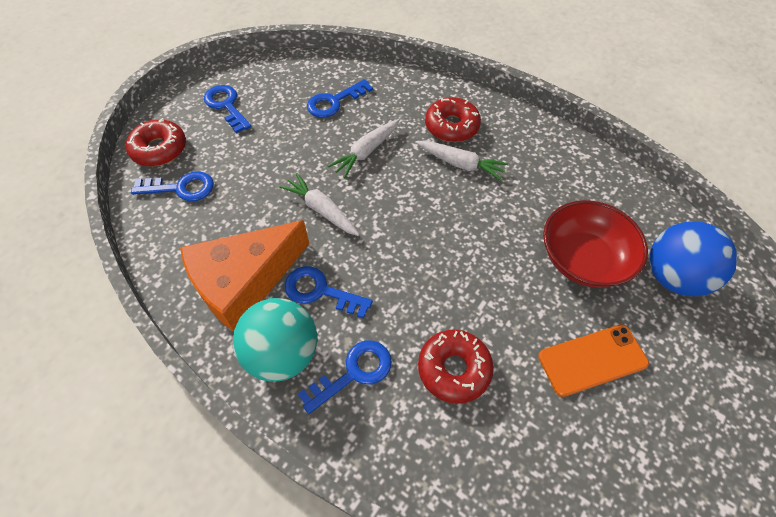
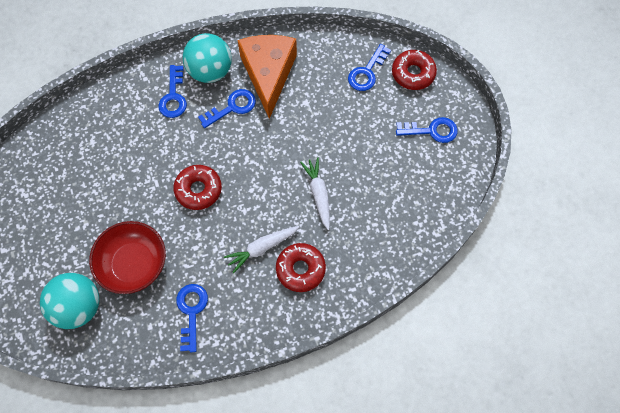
camera: 125 degrees right, 10 degrees up
(321, 210) = (289, 139): white carrot -> none
(334, 102) = (385, 204): blue key -> blue key (191, 311)
(454, 369) = (135, 142): red donut -> red donut (198, 190)
(592, 360) = (81, 213): orange phone -> none
(673, 277) = (79, 306): blue ball -> turquoise ball

